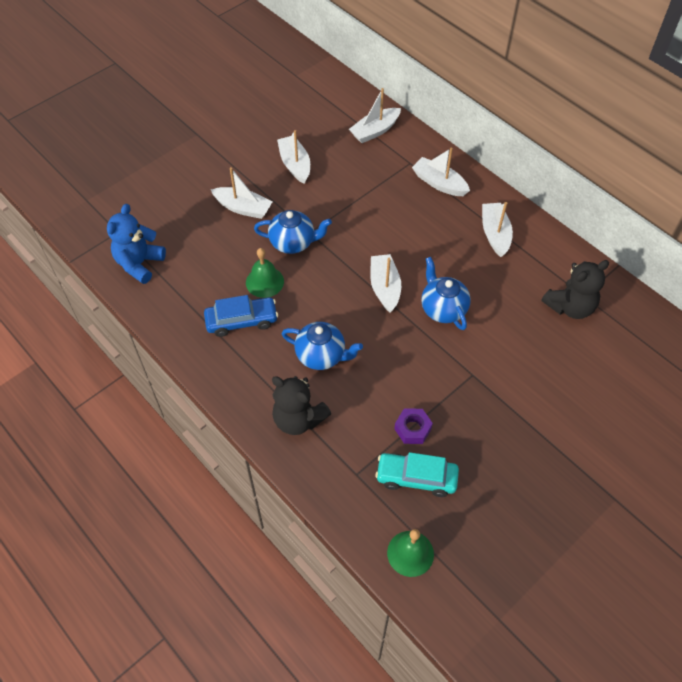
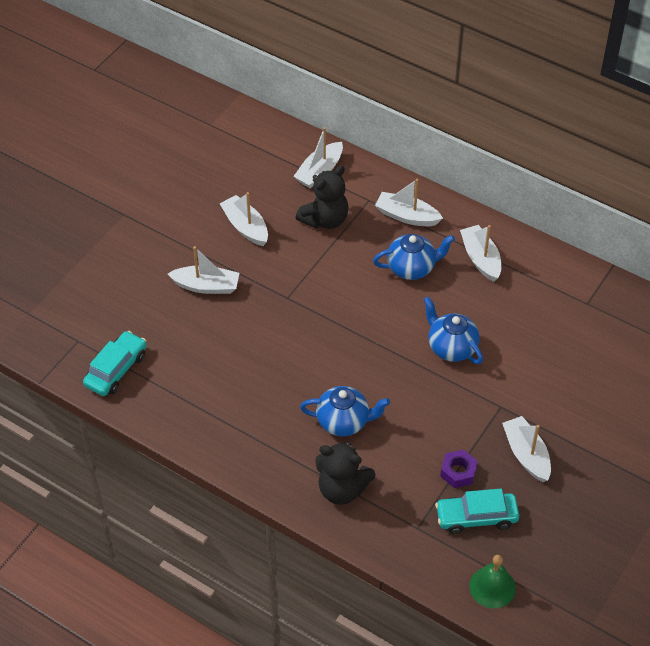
camera: 15 degrees left, 5 degrees down
(139, 264) = (116, 370): blue teddy bear -> turquoise car
(241, 321) = (249, 405): blue car -> none
(264, 282) = (258, 359): green bell -> none
(293, 243) = (274, 312): blue teapot -> blue teapot (412, 268)
(385, 287) = (385, 338): white boat -> white boat (526, 454)
(570, 307) = (577, 318): black teddy bear -> black teddy bear (325, 219)

